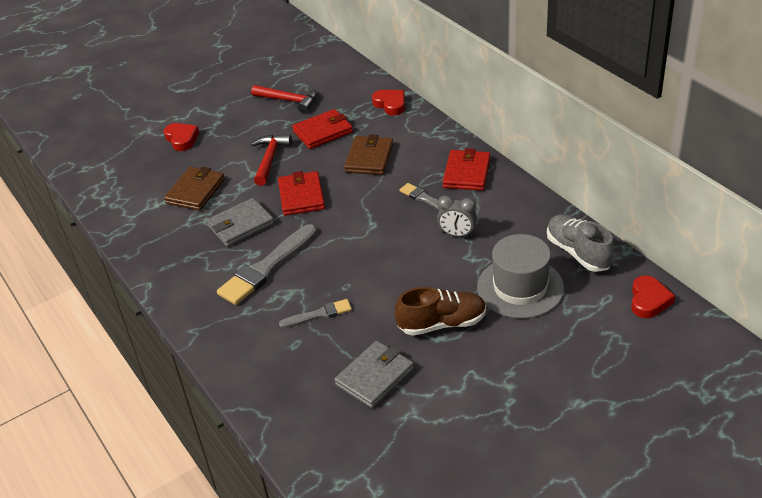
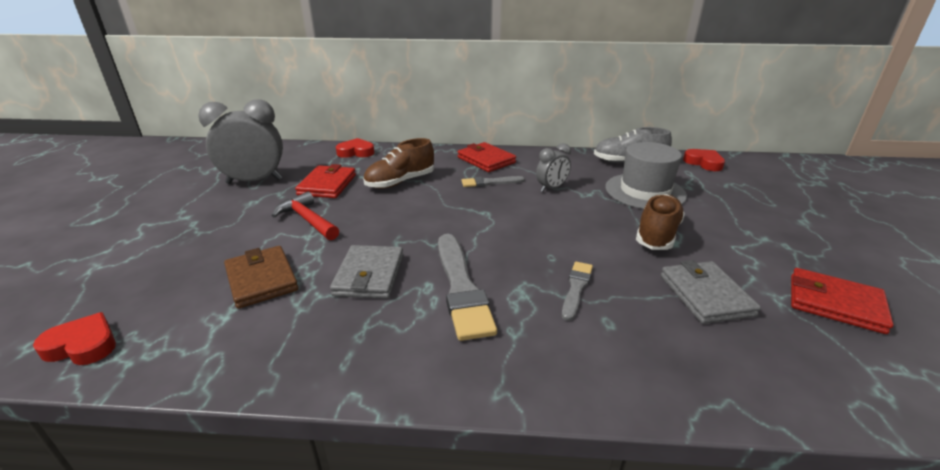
camera: 55 degrees left, 10 degrees down
(182, 139) = (165, 251): red heart -> red heart (82, 345)
(289, 100) = (254, 181): red hammer -> grey clock
(301, 196) = (389, 227): red wallet -> red wallet (835, 304)
(369, 158) = (400, 182): brown wallet -> brown shoe

